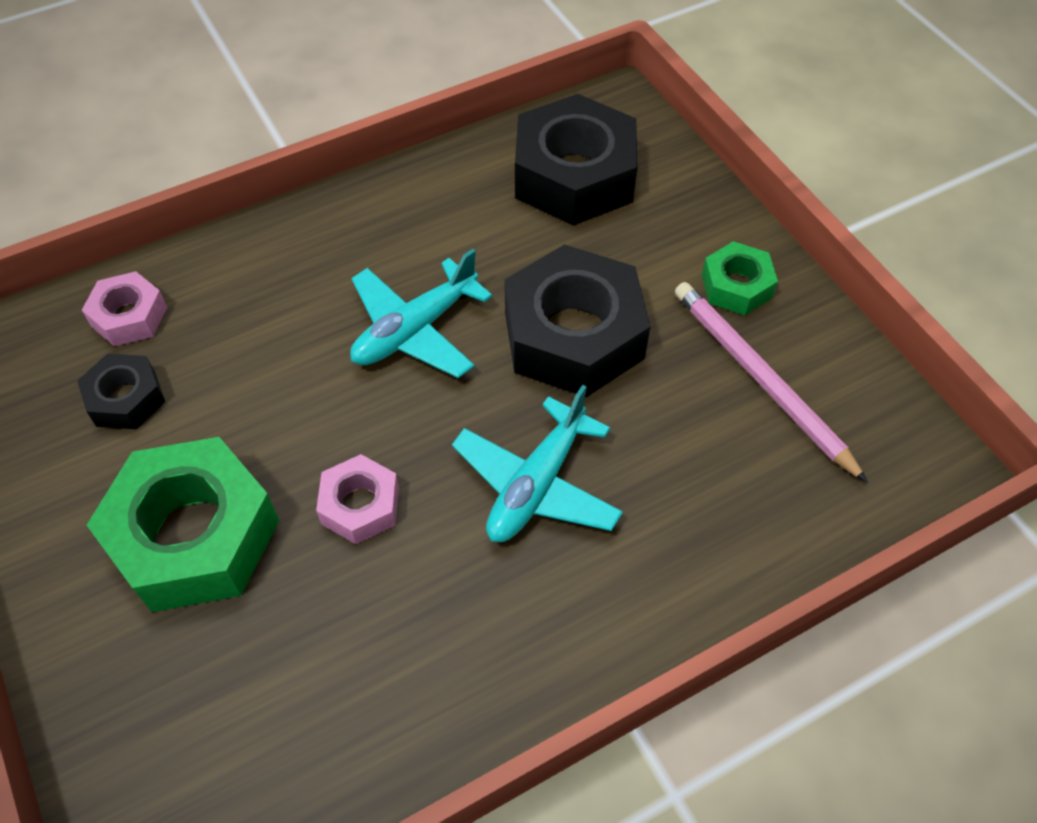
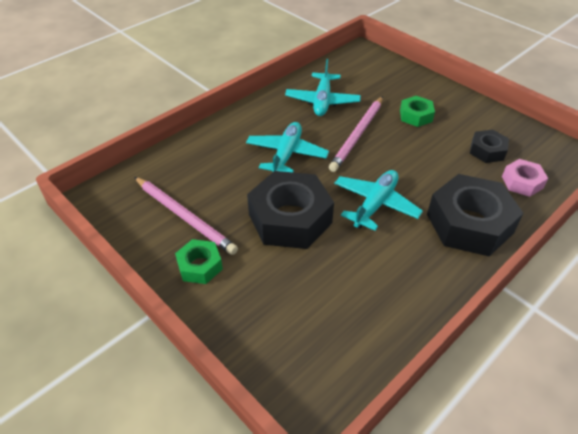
camera: 165 degrees right, 10 degrees down
(194, 536) = (415, 116): green nut -> green nut, size x0.51
(360, 505) = (357, 135): pink nut -> pink pencil
(388, 651) = (322, 101): none -> turquoise plane
(574, 176) = (324, 325): black nut -> black nut (469, 223)

